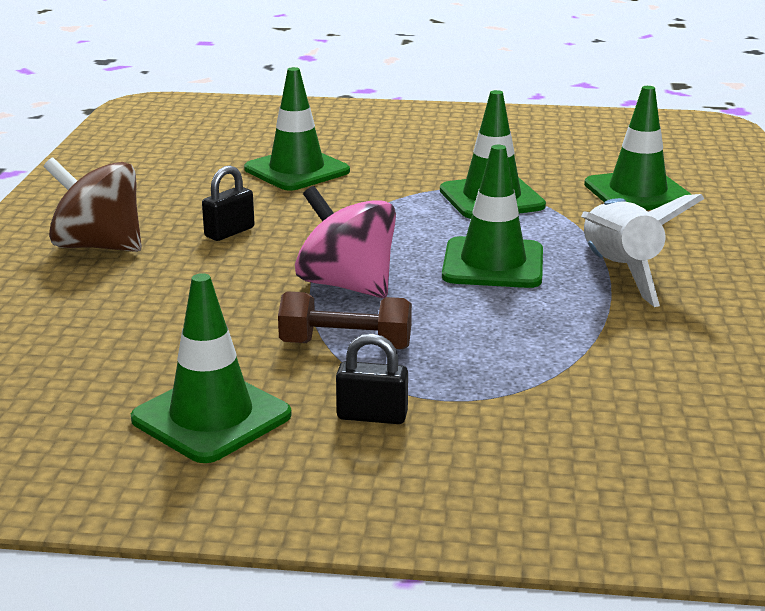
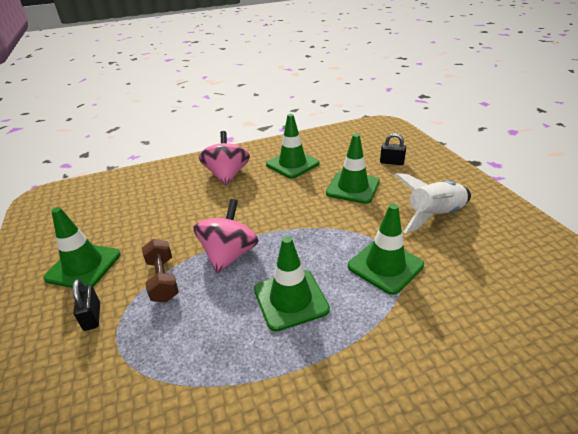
camera: 65 degrees right, 10 degrees up
(98, 246) = (227, 175): brown spinning top -> pink spinning top
(229, 232) = (264, 198): black padlock -> black padlock (391, 162)
(619, 271) = (322, 367): white rocket -> white rocket (434, 215)
(637, 192) = (470, 335): green traffic cone -> green traffic cone (292, 164)

